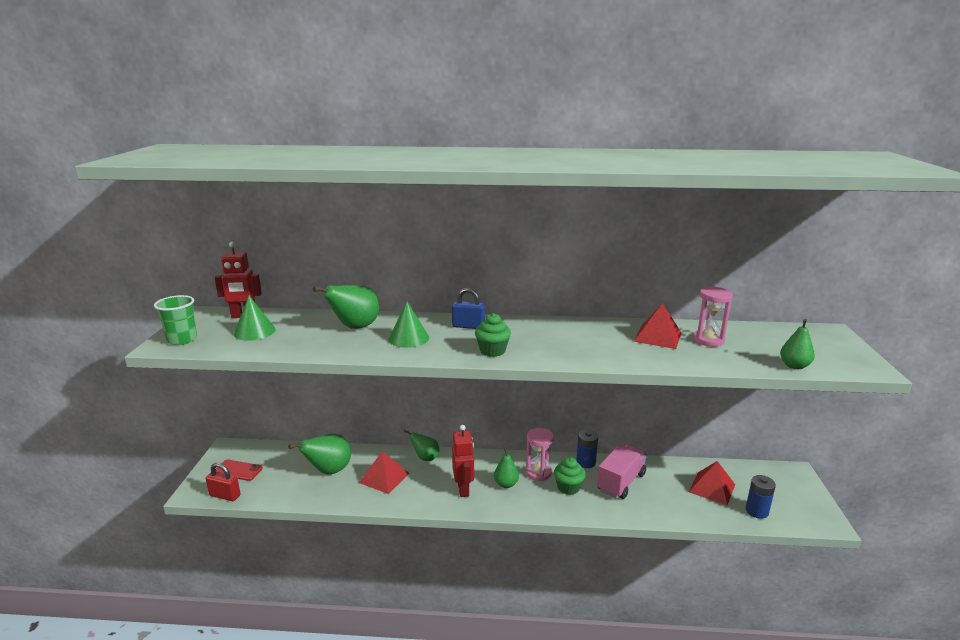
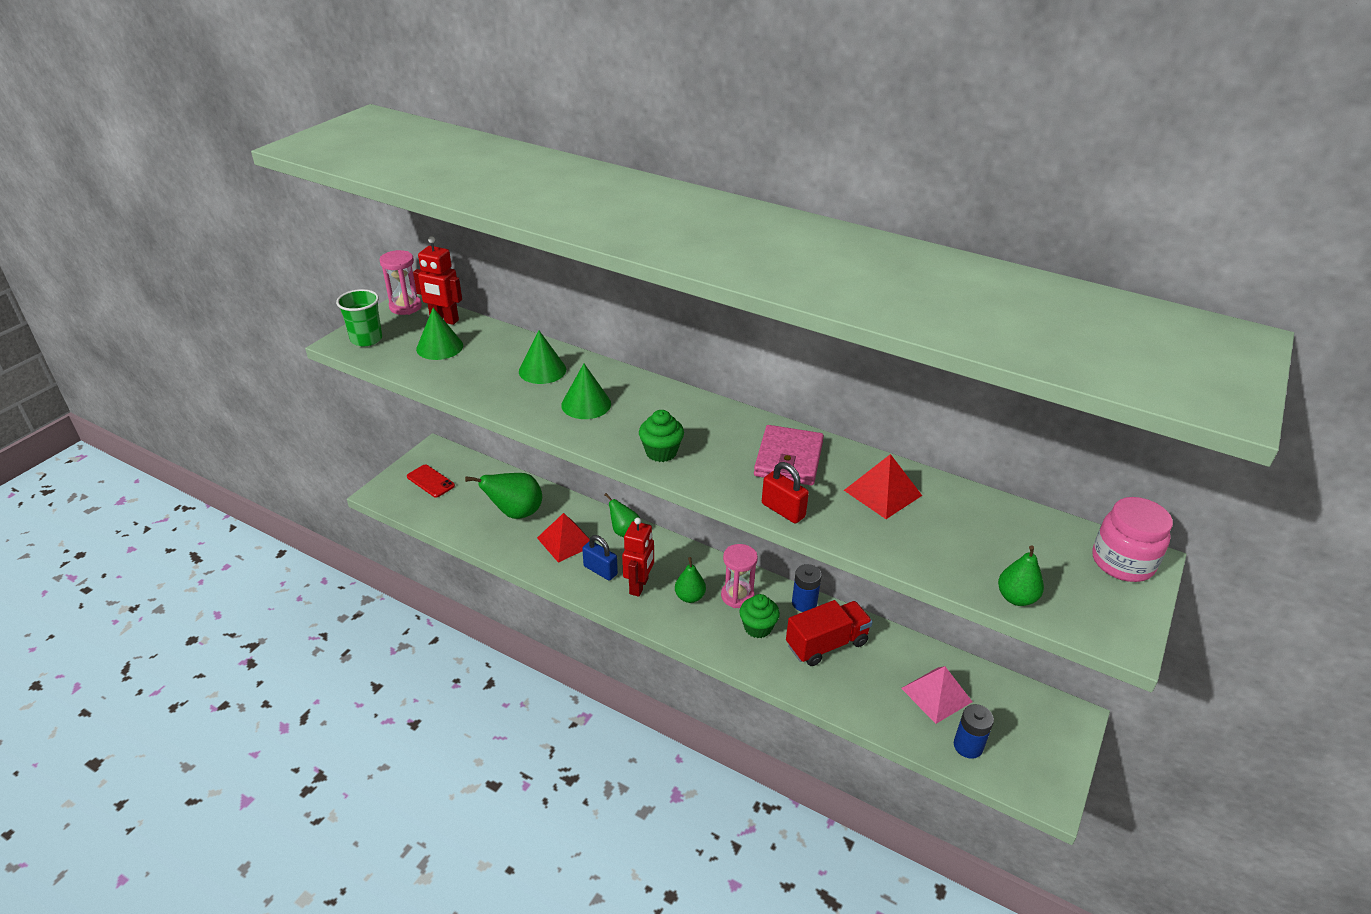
camera: 25 degrees right, 15 degrees up
(225, 495) = (404, 507): red padlock -> red padlock (783, 510)
(354, 327) = (542, 370): green pear -> green cone
(468, 326) = (666, 405): blue padlock -> blue padlock (600, 570)
(581, 334) = (788, 459): none -> pink wallet
(621, 482) = (826, 644): pink truck -> red truck
(708, 340) = (945, 519): pink hourglass -> pink hourglass (405, 307)
(712, 488) = (936, 695): red pyramid -> pink pyramid
(822, 335) = (1122, 562): none -> pink jar

